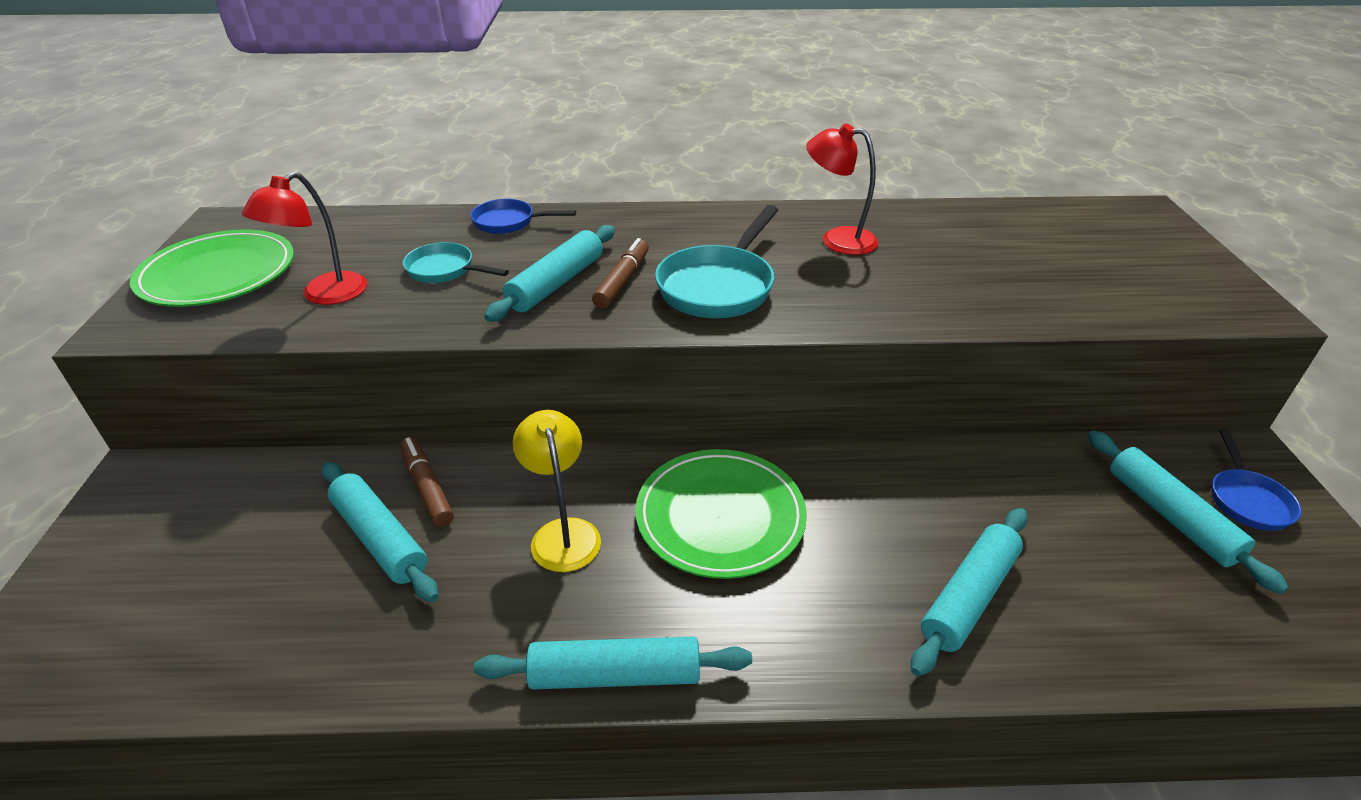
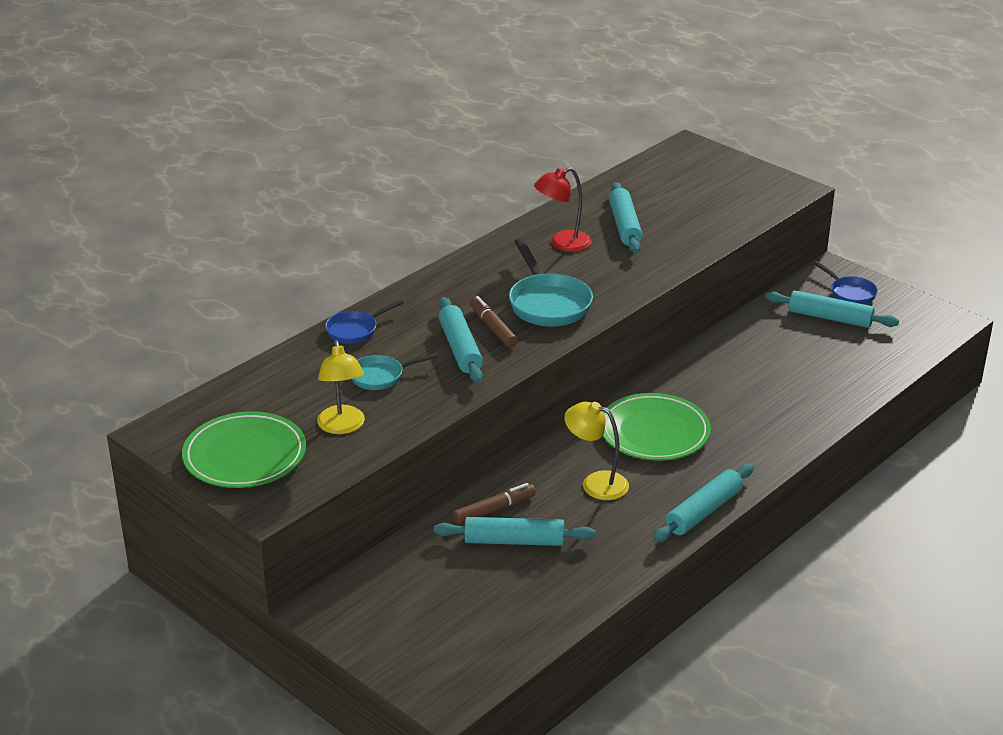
camera: 45 degrees left, 5 degrees down
(324, 295) = (342, 427): red lamp -> yellow lamp
(427, 487) = (494, 510): brown marker -> brown marker turned 135 degrees clockwise
(968, 596) = (793, 398): turquoise rolling pin -> turquoise rolling pin (624, 226)

